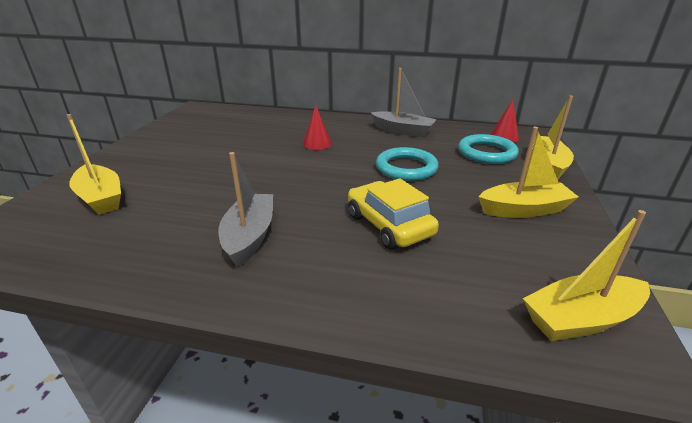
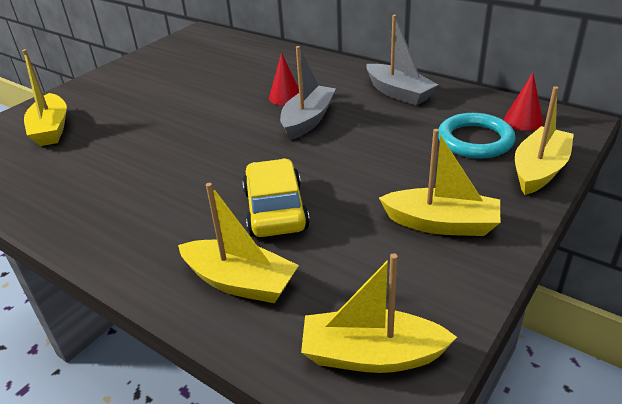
camera: 25 degrees right, 5 degrees up
(249, 236) = (141, 194): grey boat -> grey boat (308, 120)
(406, 168) = (356, 145): turquoise ring -> none
(415, 290) = (240, 282): none -> yellow boat

